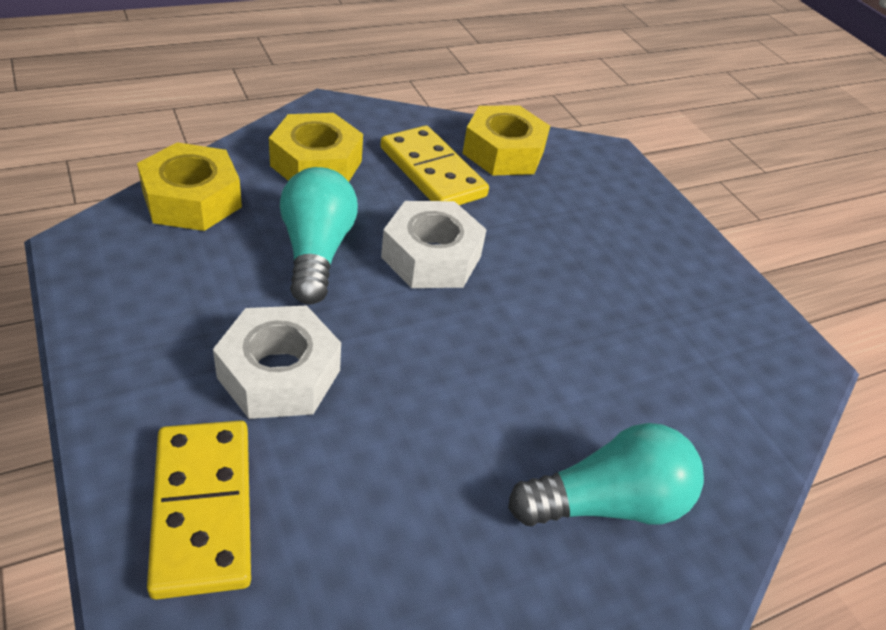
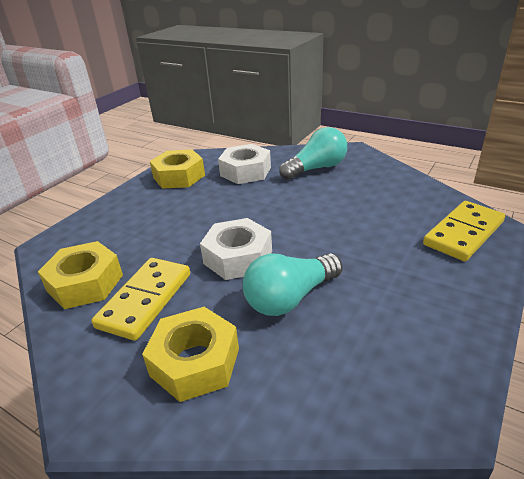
camera: 115 degrees left, 10 degrees down
(192, 200) = (322, 396): yellow nut -> yellow nut (179, 176)
(279, 374) = (384, 255): white nut -> white nut (245, 171)
(607, 503) = (316, 168): turquoise light bulb -> turquoise light bulb turned 105 degrees clockwise

